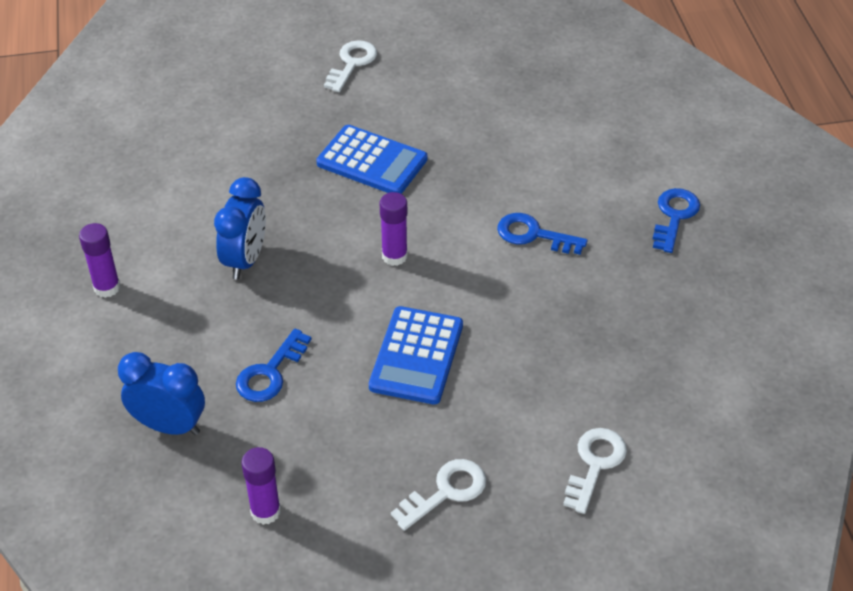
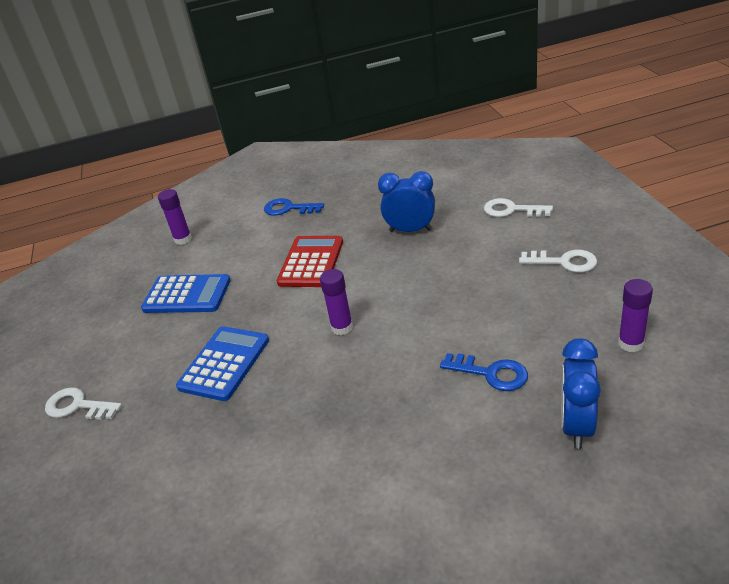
camera: 90 degrees left, 10 degrees down
(107, 287) = (417, 531): purple glue stick -> purple glue stick (183, 239)
(245, 260) = (359, 423): blue clock -> blue clock (410, 230)
(416, 356) = (446, 296): blue calculator -> blue calculator (187, 295)
(446, 492) = (564, 262): white key -> white key turned 150 degrees clockwise
(534, 235) = (311, 262): blue key -> red calculator

